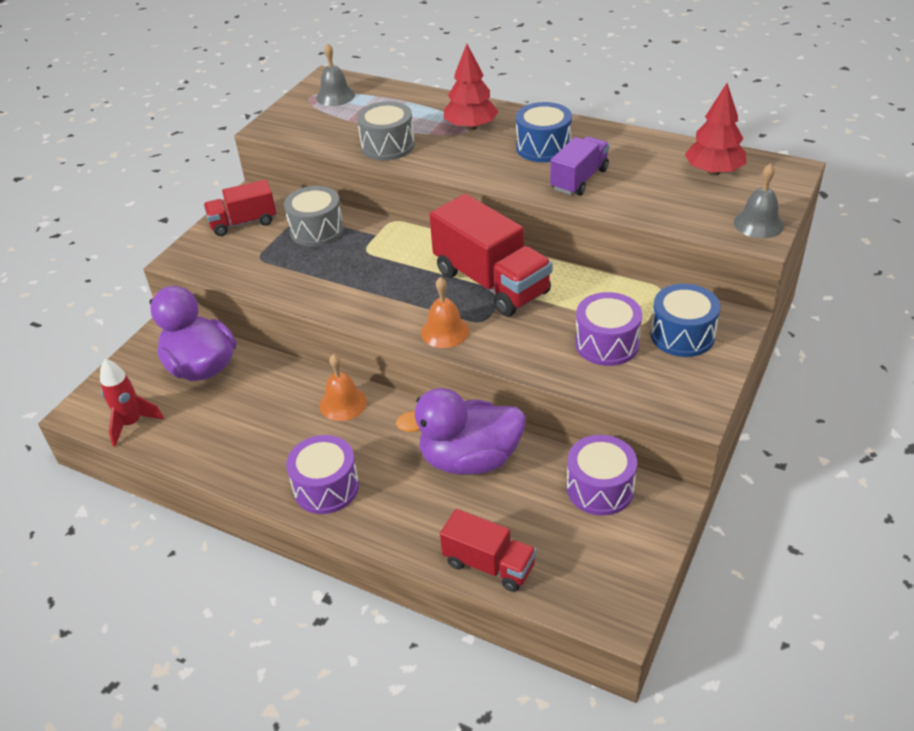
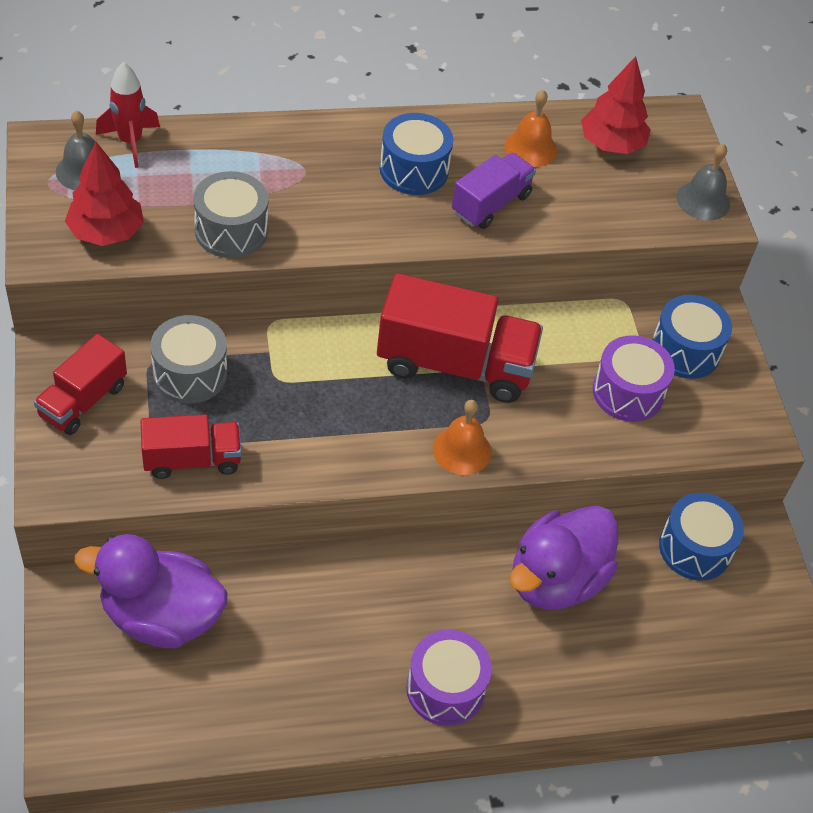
camera: 45 degrees left, 10 degrees up
(132, 424) = (150, 732): red rocket -> red rocket (130, 142)
(343, 403) = (372, 580): orange bell -> orange bell (530, 148)
(471, 127) = (304, 166): red tree -> red tree (106, 232)
(489, 564) = (665, 682): red truck -> red truck (192, 460)
(579, 179) = (491, 204): purple truck -> purple truck turned 45 degrees clockwise
(600, 488) = (694, 548): purple drum -> blue drum

